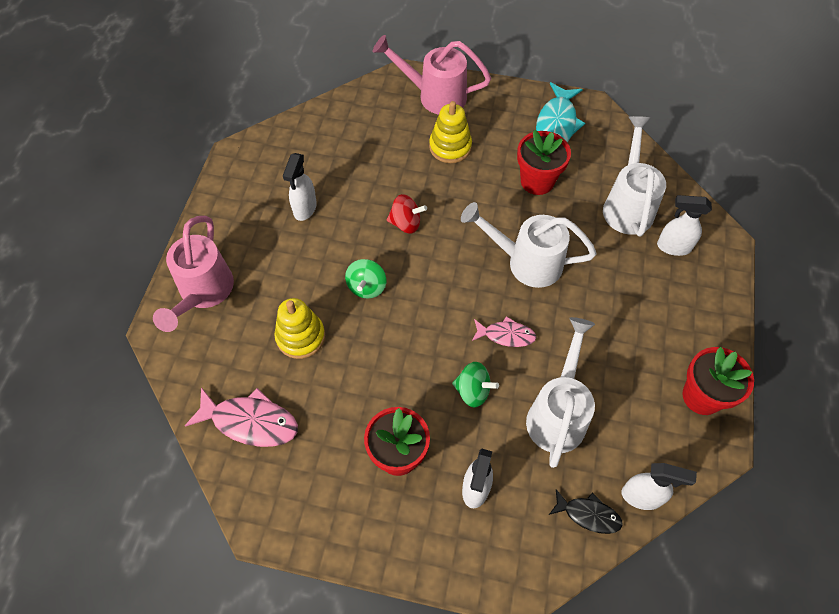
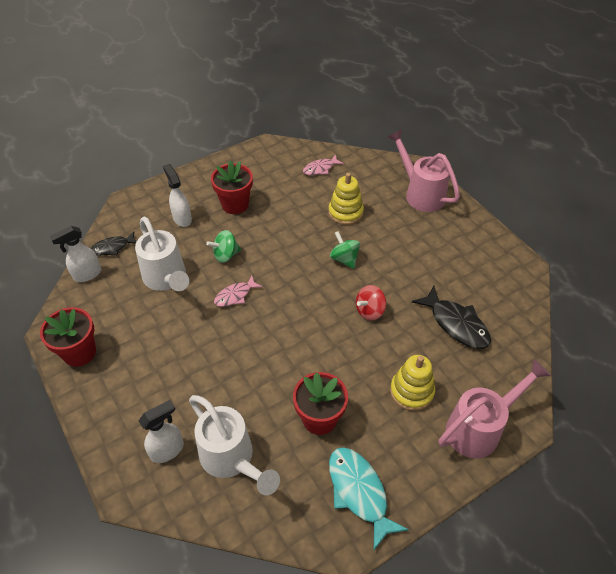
camera: 135 degrees right, 10 degrees down
(250, 422) = (320, 169): pink fish -> pink fish, size x0.61
(304, 209) = (438, 270): white spray bottle -> none
(355, 160) = (456, 324): none -> black fish
(526, 262) = (266, 349): white watering can -> none

